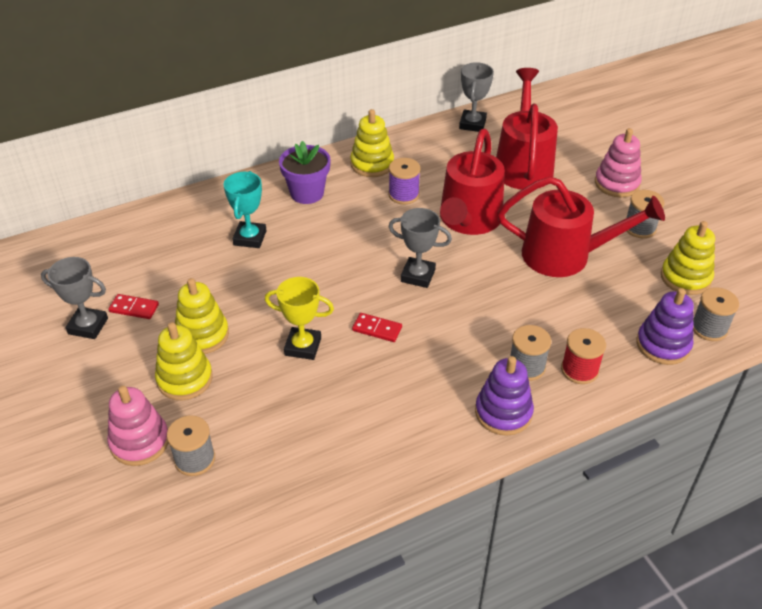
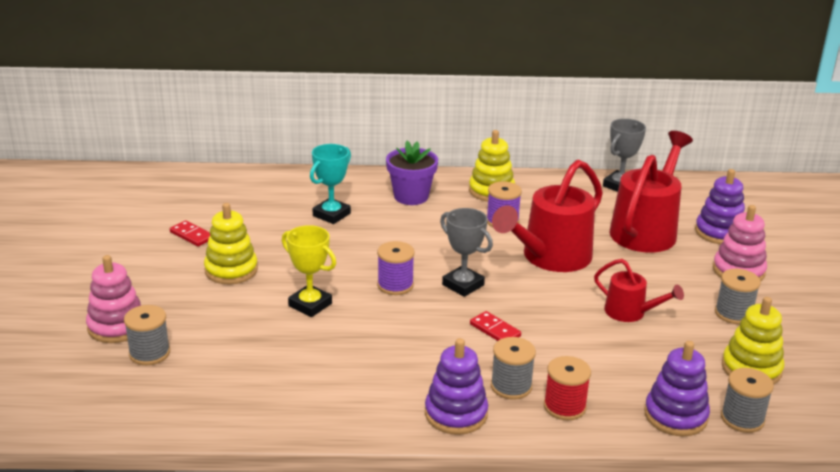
camera: 25 degrees right, 15 degrees down
(88, 326) = (145, 236): grey trophy -> none
(185, 379) = (190, 296): yellow stacking toy -> none
(361, 297) = (395, 285): none -> purple spool
(377, 329) = (389, 313): red domino -> red domino (495, 330)
(566, 255) = (630, 313): red watering can -> red watering can, size x0.53
(578, 148) = (719, 232): none -> purple stacking toy

